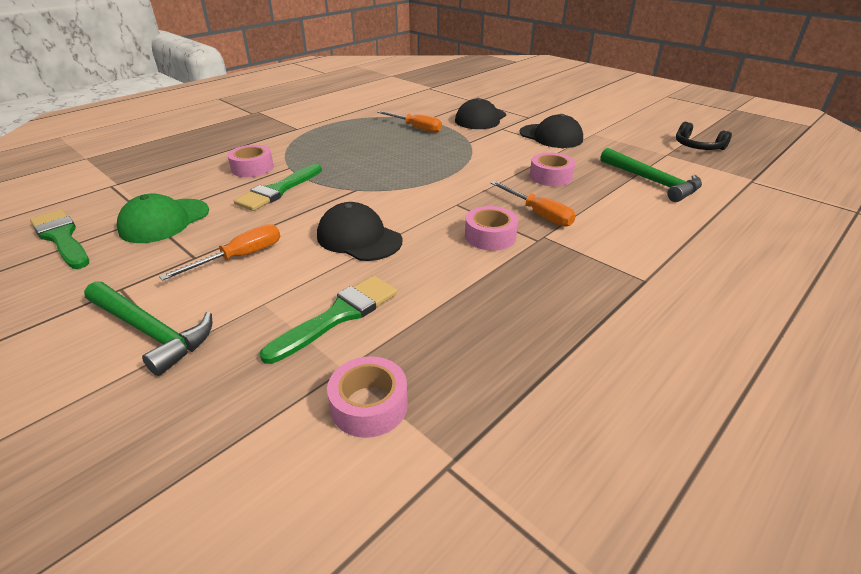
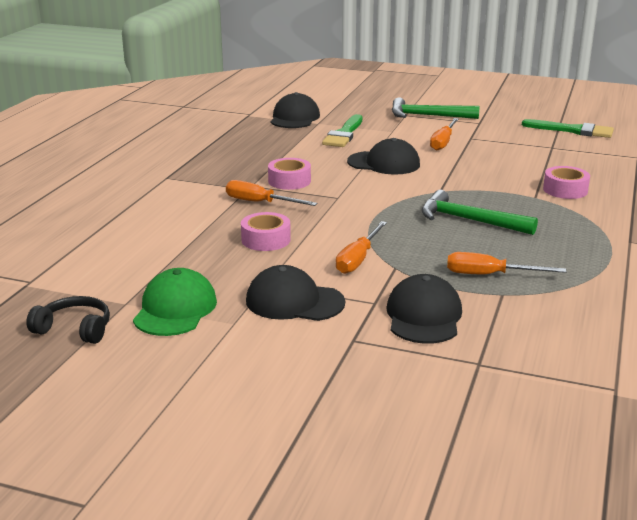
camera: 155 degrees right, 10 degrees down
(164, 221) = (535, 147): green cap -> green cap (175, 309)
(278, 190) = (501, 178): green brush -> none
(369, 405) = (294, 118): pink tape -> black cap
(489, 150) = (358, 259): none -> orange screwdriver
(652, 181) = (151, 256): green hammer -> green hammer (469, 220)

